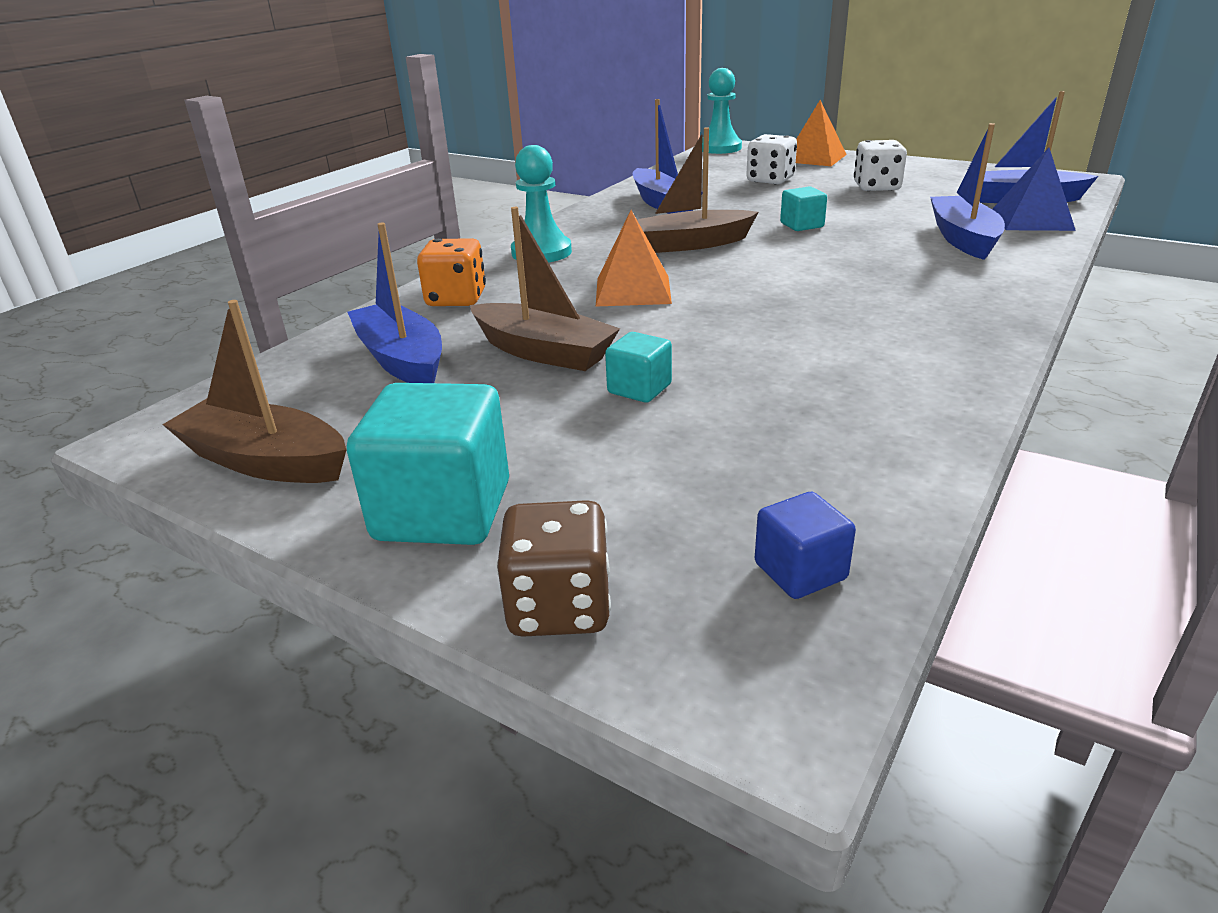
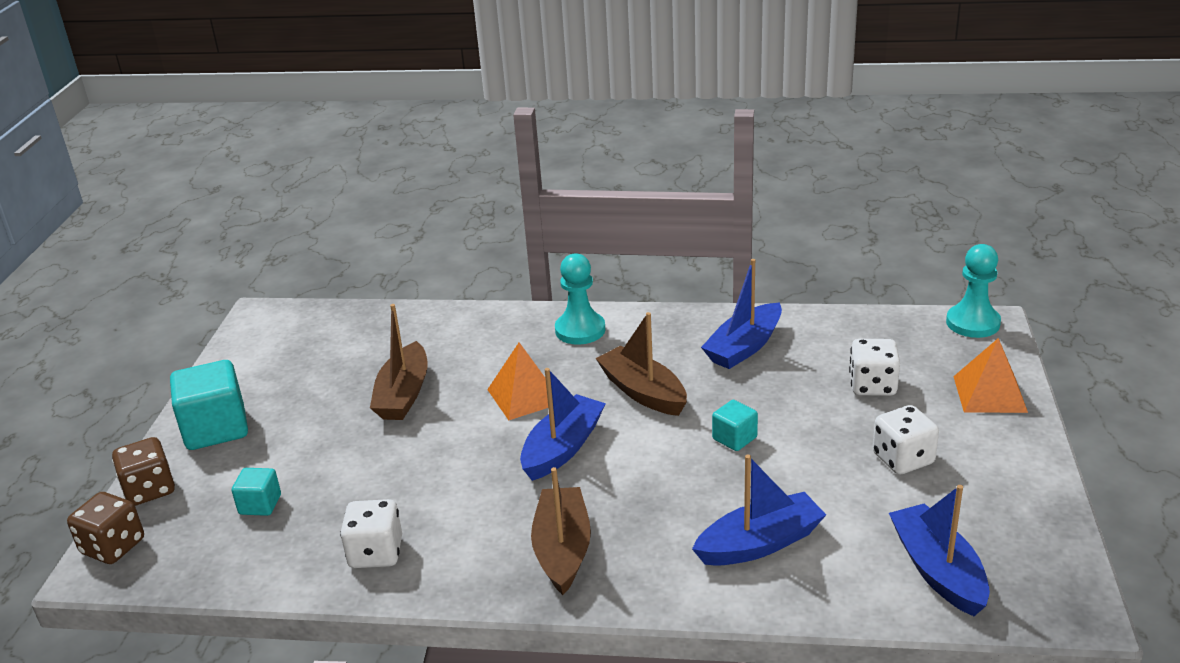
camera: 65 degrees right, 0 degrees up
(265, 461) = (246, 358): brown boat -> brown boat (562, 549)
(402, 360) = (371, 348): blue boat -> blue boat (563, 448)
(456, 299) = (471, 330): orange dice -> none
(639, 389) = (366, 447): turquoise cube -> turquoise cube (260, 504)
(715, 673) = (113, 547): none -> brown dice
(800, 571) = (190, 555): blue cube -> none
(884, 408) = (376, 553): none -> white dice
(1031, 220) = (859, 584): blue pyramid -> none

